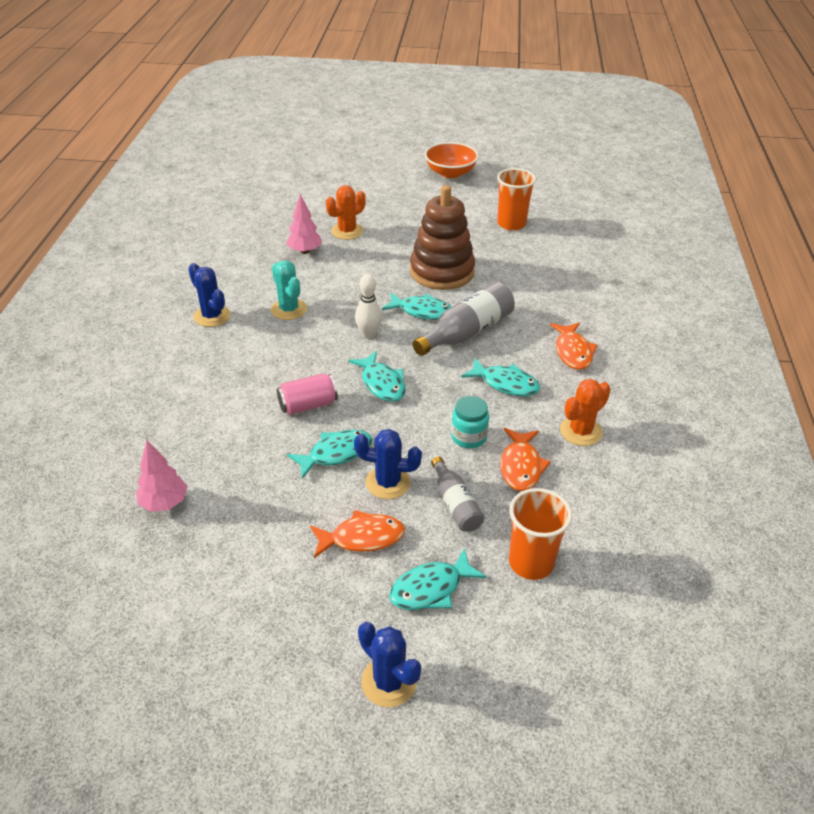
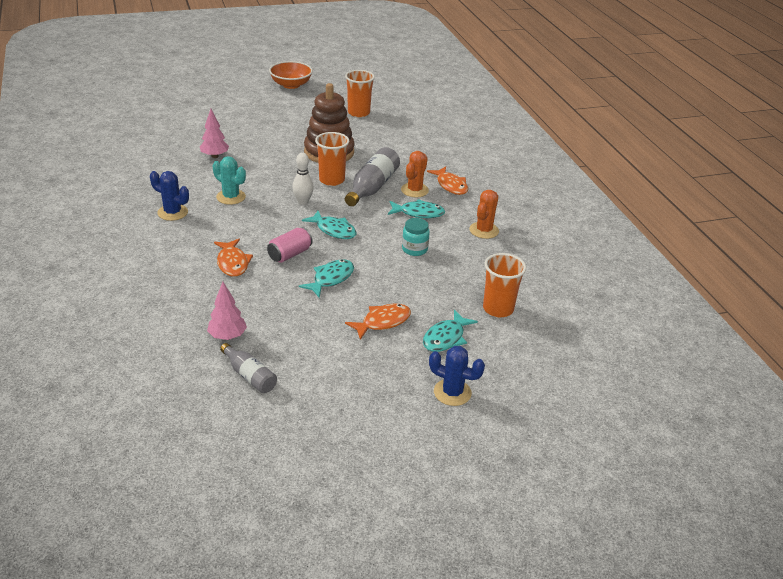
camera: 25 degrees left, 5 degrees down
(347, 231) = (238, 137): orange cactus -> orange cactus (414, 190)
(388, 483) = (378, 287): blue cactus -> none
(422, 311) = (332, 180): turquoise fish -> orange cup
(455, 504) = (431, 289): grey bottle -> grey bottle (249, 376)
(521, 466) = (458, 258): orange fish -> orange fish (232, 263)

